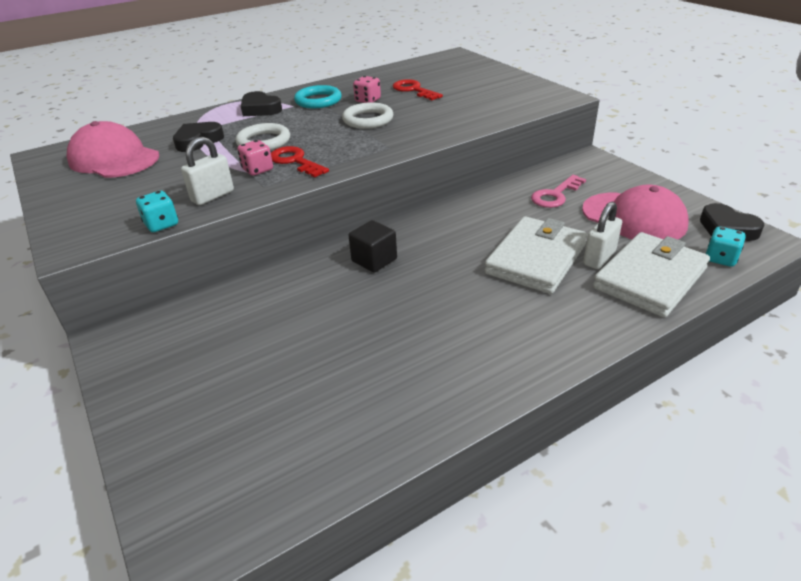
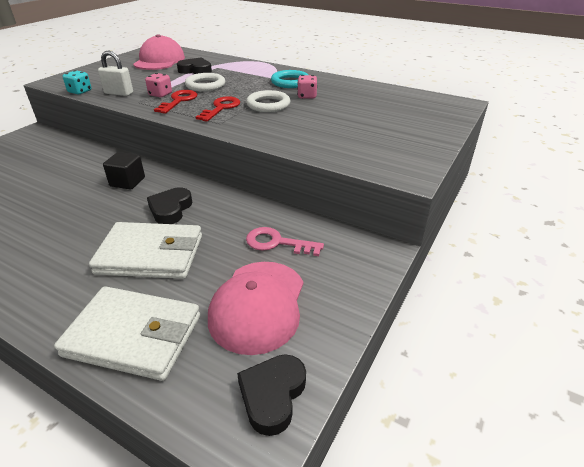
camera: 60 degrees right, 0 degrees up
(260, 109) = (259, 71): black heart -> black heart (170, 209)
(413, 90) = (347, 106): red key -> red key (221, 108)
(599, 258) = (164, 293): white padlock -> none
(720, 258) = (192, 394): turquoise dice -> none

